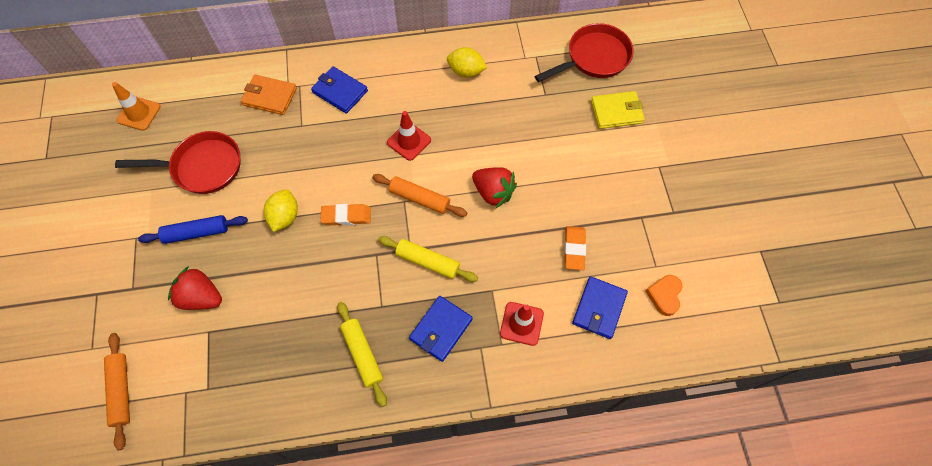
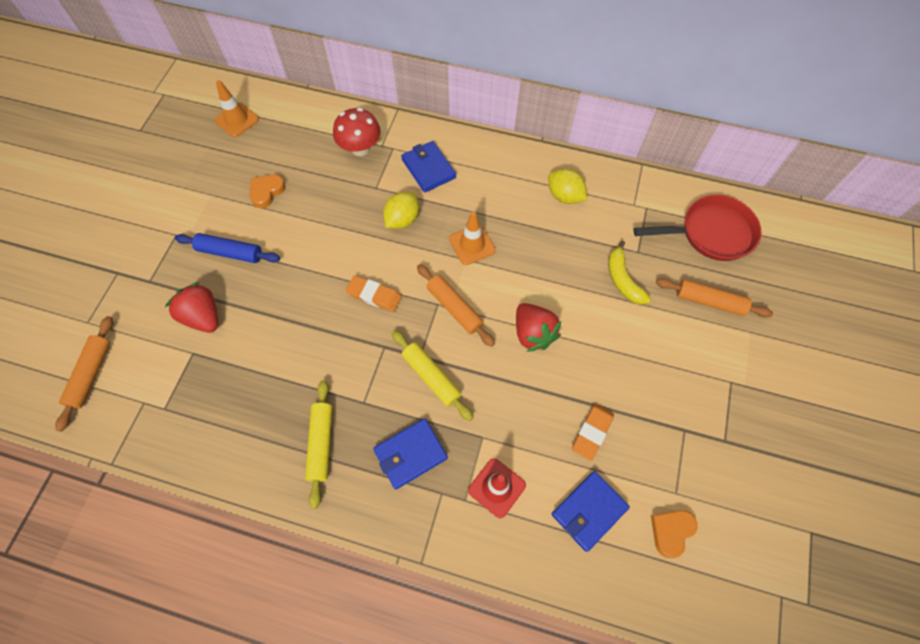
camera: 25 degrees right, 0 degrees up
(202, 167) = (266, 192): red pan -> orange heart
(270, 96) = (360, 148): orange wallet -> red mushroom
(285, 217) = (316, 271): yellow lemon -> yellow lemon (402, 220)
(409, 141) = (472, 245): red traffic cone -> orange traffic cone
(543, 121) = (622, 279): none -> yellow banana
(616, 112) = (709, 301): yellow wallet -> orange rolling pin

